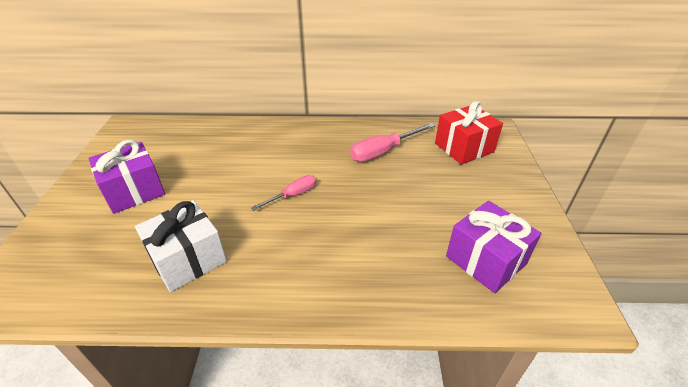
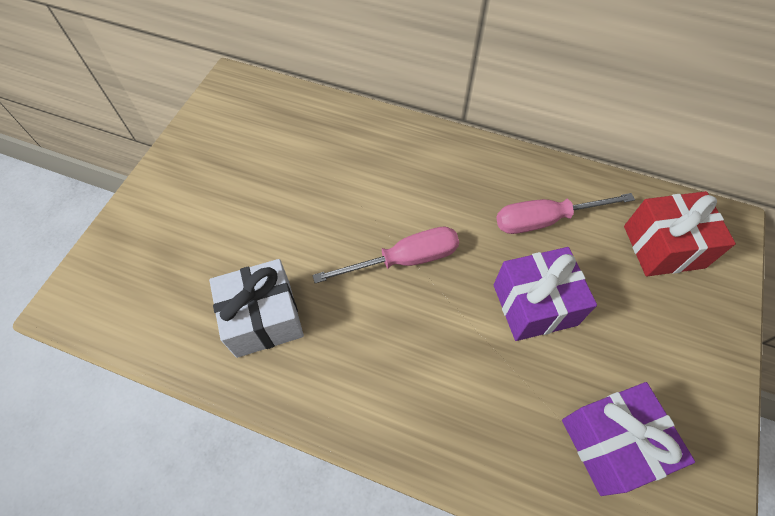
camera: 20 degrees right, 20 degrees up
(134, 191) = (225, 196): purple gift -> purple gift (534, 305)
(292, 195) = (404, 260): pink screwdriver -> pink screwdriver, size x1.59

